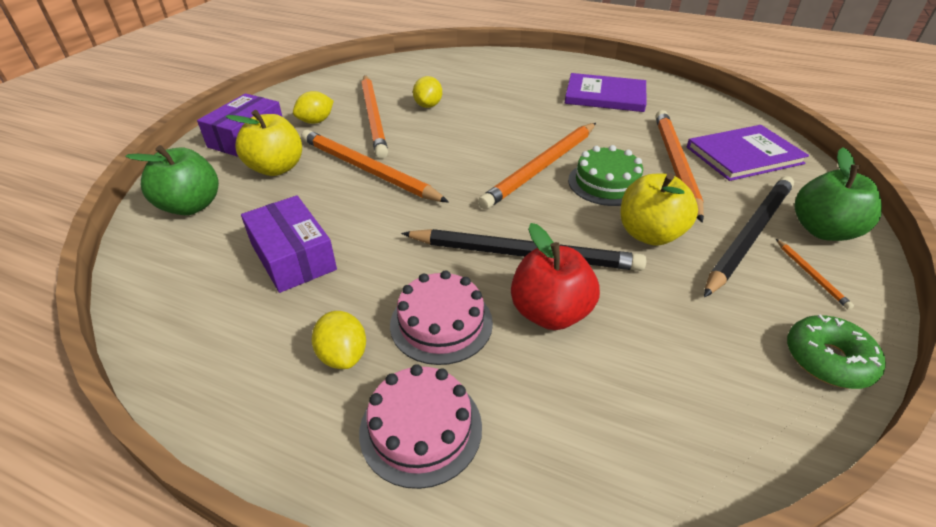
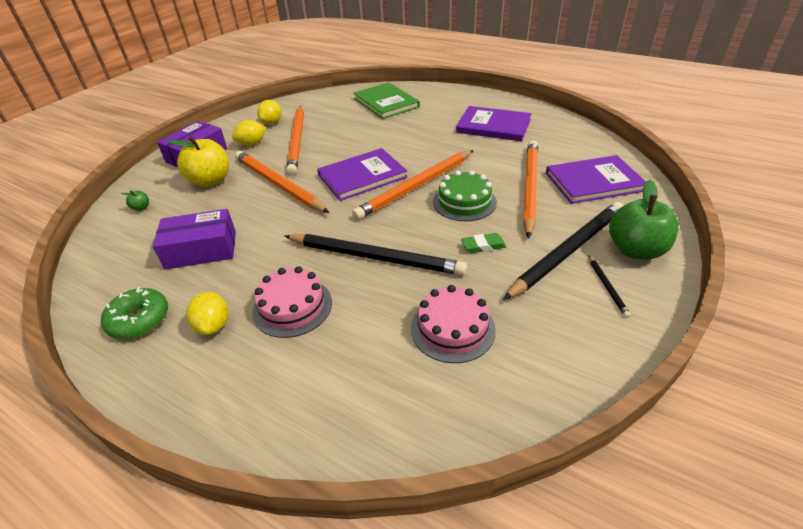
camera: 10 degrees right, 0 degrees up
(191, 206) = (141, 208): green apple -> green apple, size x0.41
(293, 256) = (201, 250): purple box -> purple box turned 75 degrees counterclockwise
(421, 428) = (251, 382): pink cake -> pink cake (452, 328)
(428, 105) = (343, 132): yellow lemon -> yellow lemon (272, 122)
(467, 71) = (386, 103): none -> green book
(471, 157) = (362, 176): none -> purple book
(550, 313) = (378, 304): red apple -> none
(649, 234) = (483, 246): yellow apple -> green eraser
(811, 275) = (607, 287): orange pencil -> black pencil
(828, 359) = (589, 357): green donut -> green donut (139, 320)

